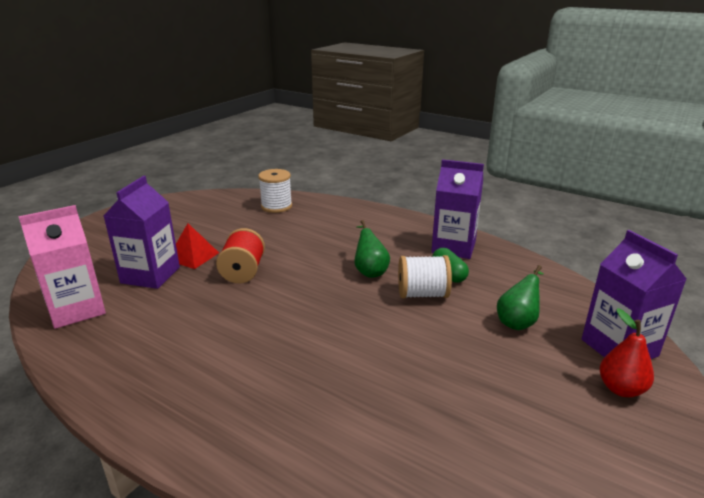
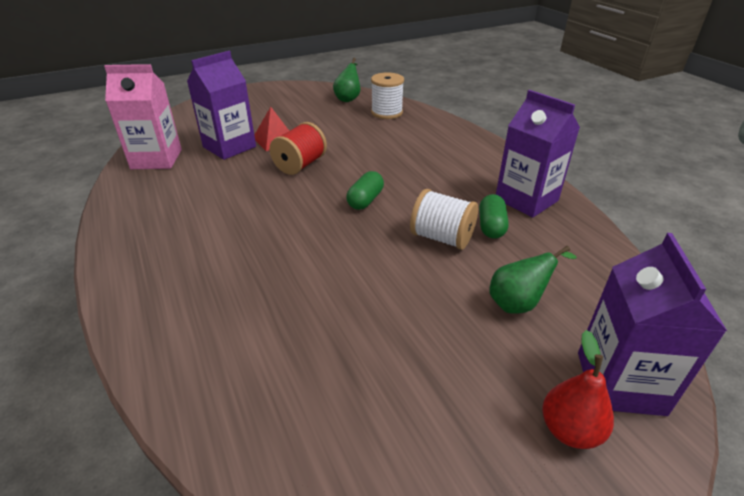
camera: 30 degrees right, 10 degrees up
(333, 284) = (365, 200): none -> green capsule
(369, 271) = (412, 198): green pear -> green pear (348, 98)

